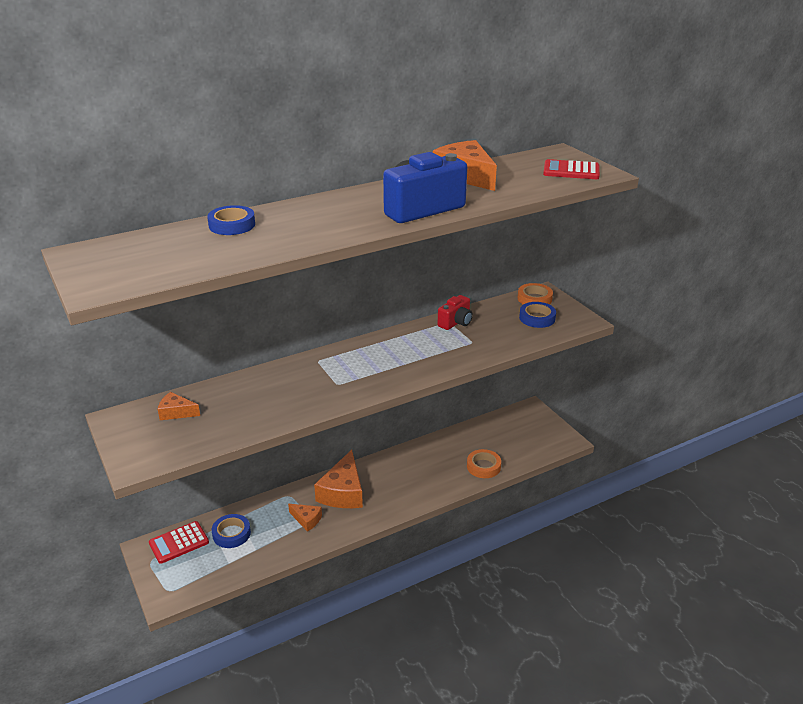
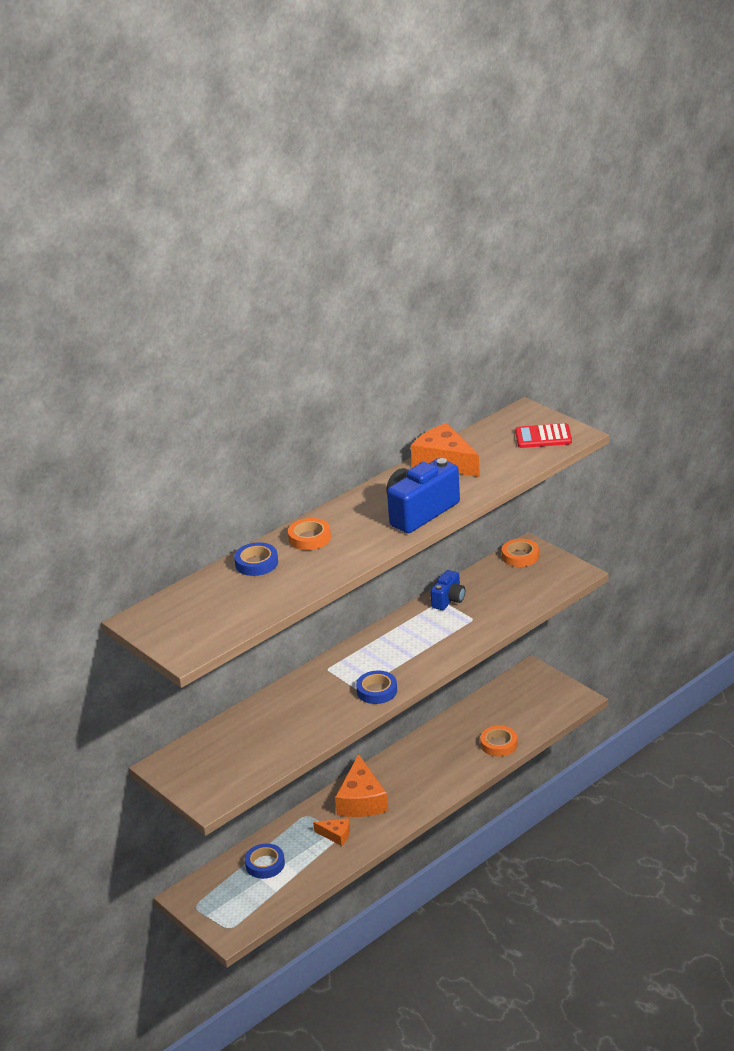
camera: 10 degrees left, 0 degrees up
(176, 412) = (217, 748): orange cheese -> none
(179, 543) = (215, 884): red calculator -> none
(298, 213) = (309, 538): none -> orange tape
(456, 322) = (448, 600): red camera -> blue camera
(537, 318) = (529, 579): blue tape -> blue tape (377, 691)

